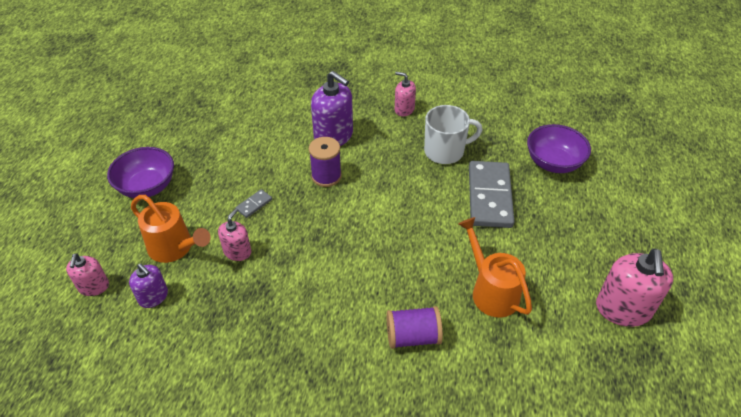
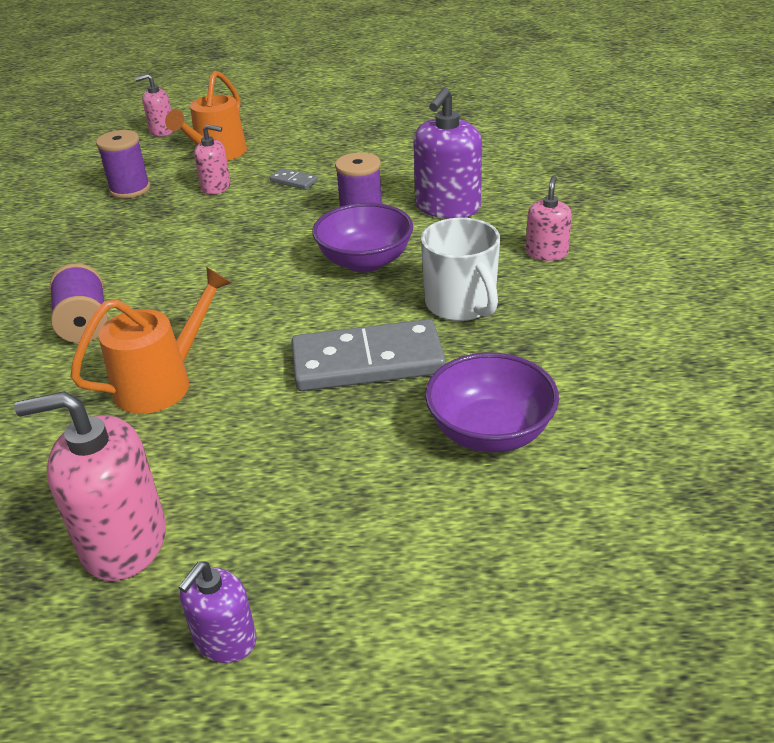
camera: 80 degrees right, 10 degrees down
(147, 187) = (305, 121): purple bowl -> purple bowl (365, 262)
(153, 297) = (149, 159): purple soap dispenser -> purple soap dispenser (225, 640)
(207, 311) = (130, 189): none -> purple spool

